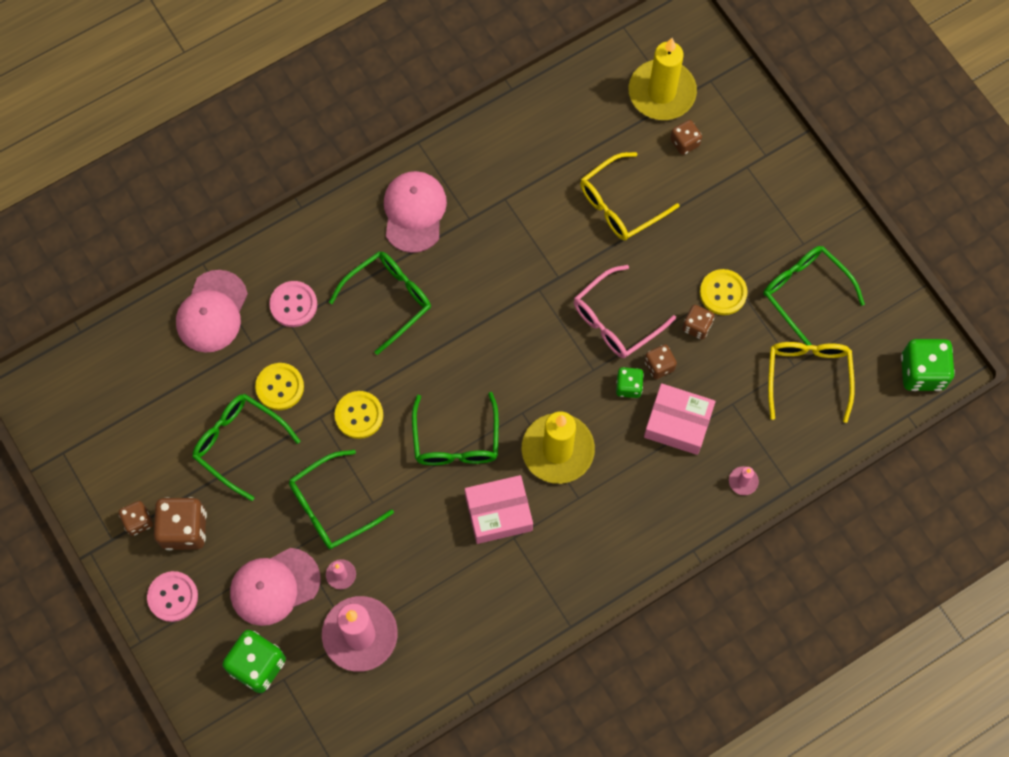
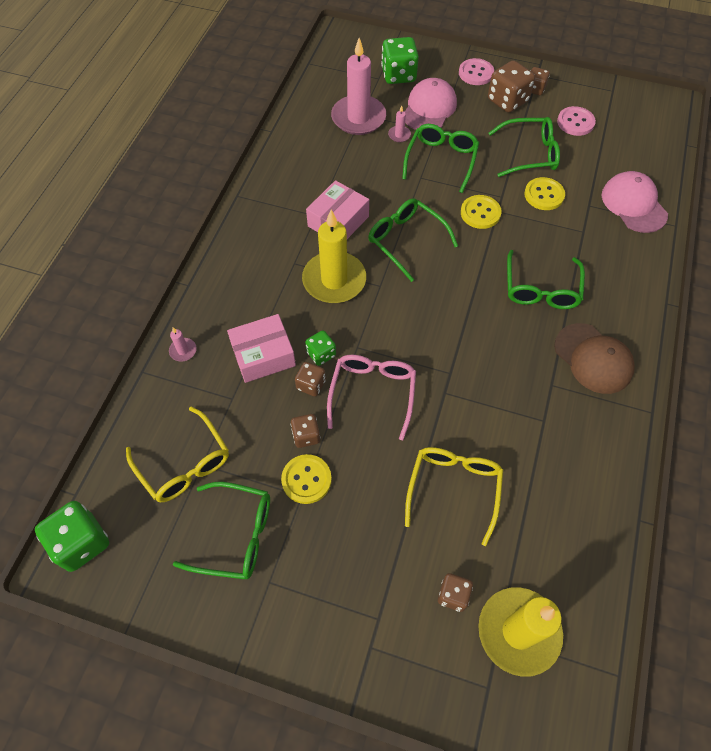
camera: 140 degrees right, 10 degrees down
(293, 305) = (594, 243): pink button -> pink button (575, 122)
(414, 212) = (593, 358): pink cap -> brown cap

